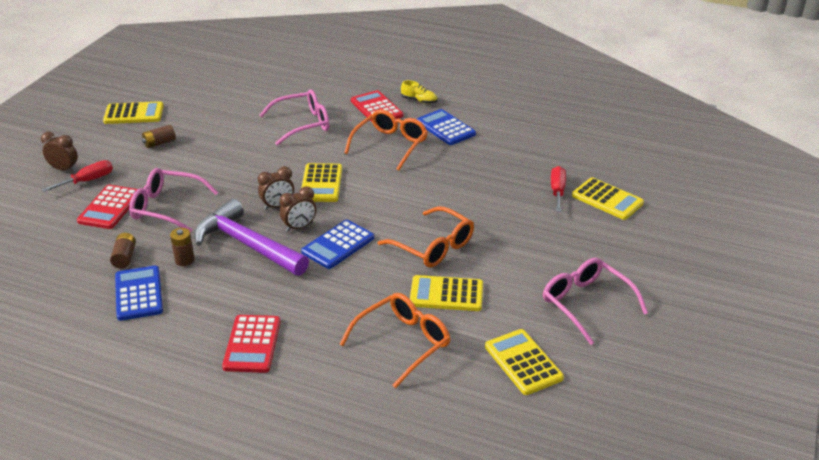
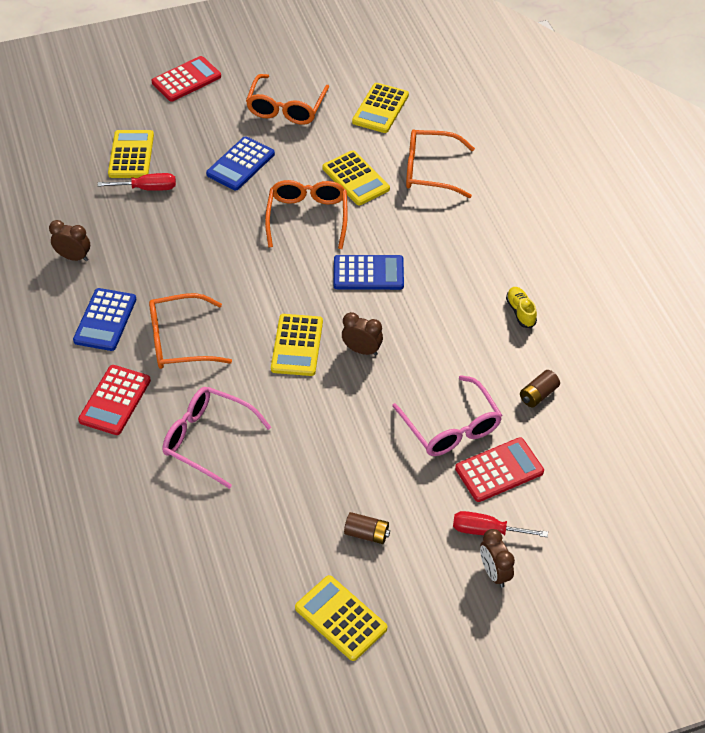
camera: 130 degrees left, 15 degrees up
(139, 293) = (559, 347): blue calculator -> blue calculator (240, 164)
(184, 260) = (495, 352): brown battery -> none
(247, 244) = (432, 329): purple hammer -> none
(252, 344) = (523, 242): red calculator -> red calculator (186, 80)
(299, 227) = (374, 313): brown clock -> brown clock (74, 257)
(321, 183) = (297, 345): yellow calculator -> yellow calculator turned 135 degrees clockwise
(419, 101) = (64, 376): yellow shoe -> yellow shoe (520, 312)
(557, 191) = (148, 188): red screwdriver -> red screwdriver turned 150 degrees counterclockwise
(586, 304) = (286, 108): pink glasses -> orange glasses

